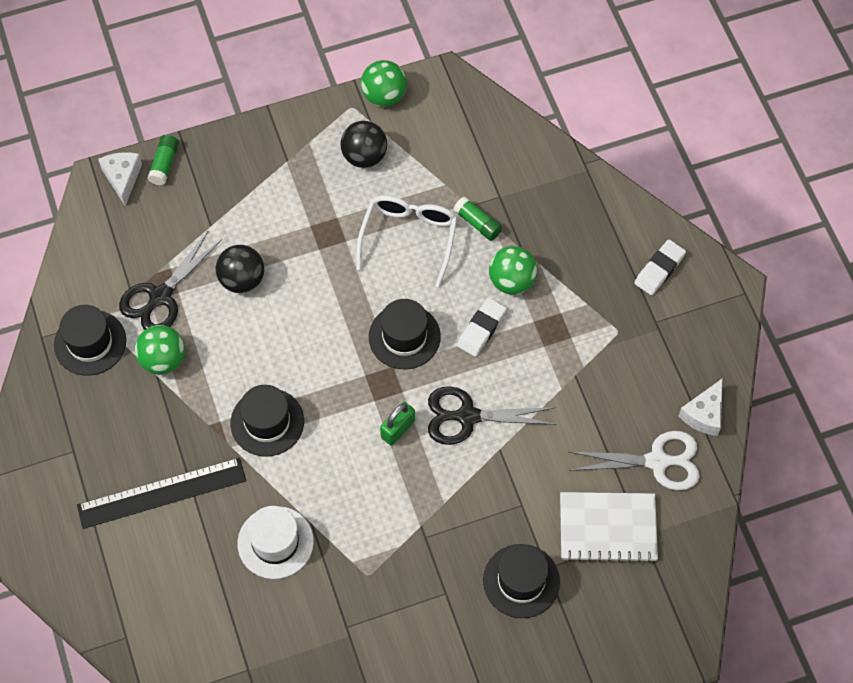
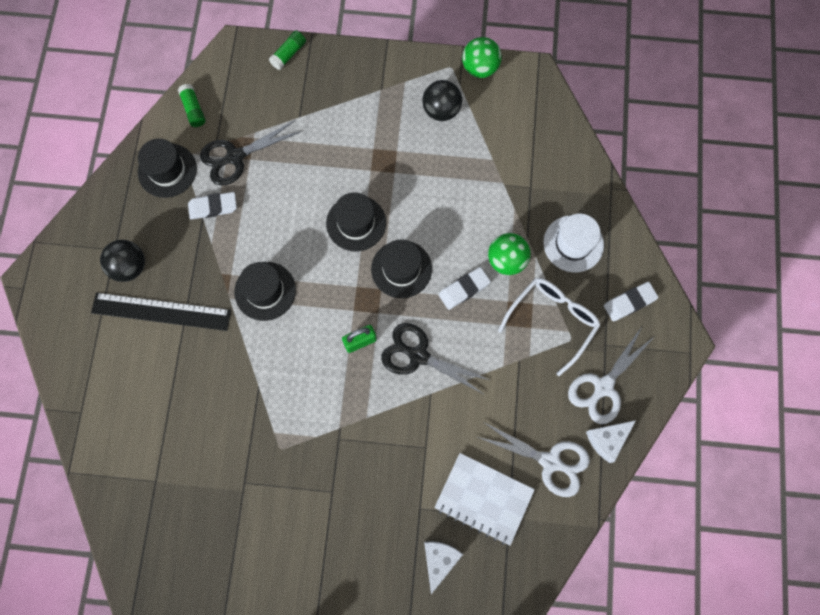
camera: 25 degrees right, 10 degrees up
(122, 178) = (253, 52): white cheese -> white cheese (439, 560)
(163, 360) = (213, 207): green ball -> white eraser
(242, 279) = (301, 169): black ball -> black ball (129, 267)
(275, 542) = (224, 390): white hat -> white hat (573, 243)
(409, 238) = (443, 191): white glasses -> white glasses (552, 321)
(477, 223) = (502, 202): green glue stick -> green glue stick (193, 109)
(521, 581) = (395, 510): black hat -> black hat (356, 223)
(674, 364) = (603, 387): none -> white scissors

